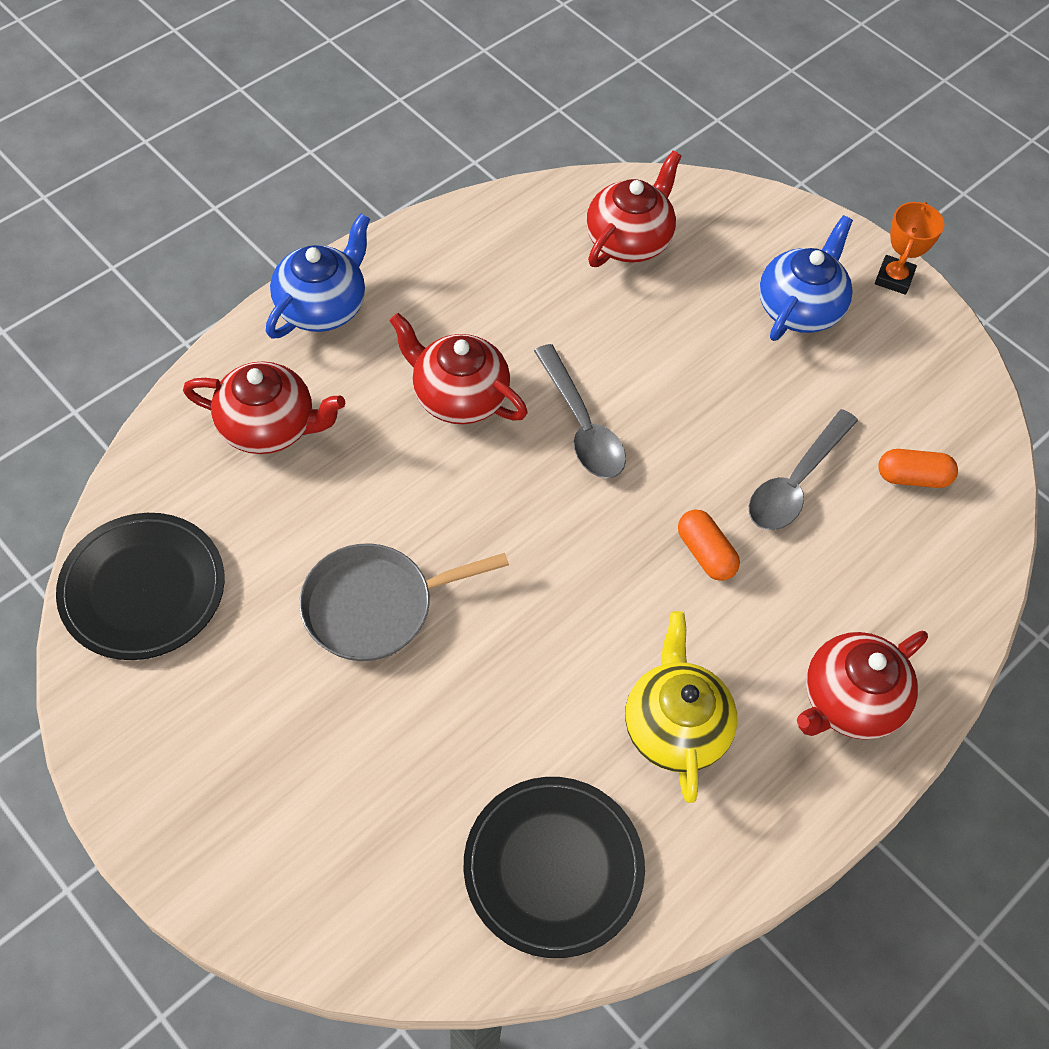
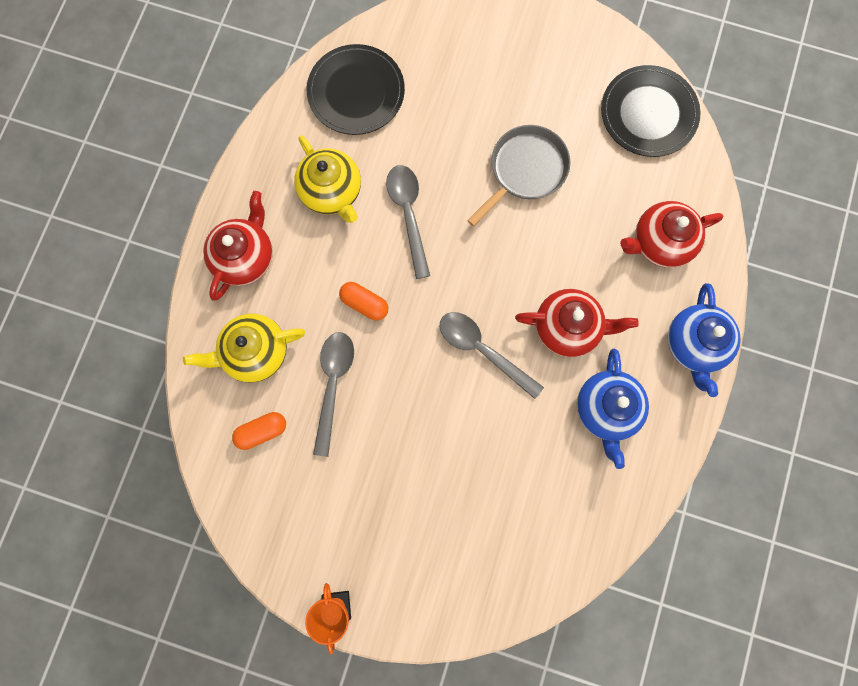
camera: 155 degrees right, 20 degrees up
(579, 635) = (408, 214): none -> grey spoon
(629, 240) = (537, 525): red teapot -> none
(799, 308) = (391, 534): blue teapot -> blue teapot (606, 409)
(885, 570) = (255, 352): none -> yellow teapot

